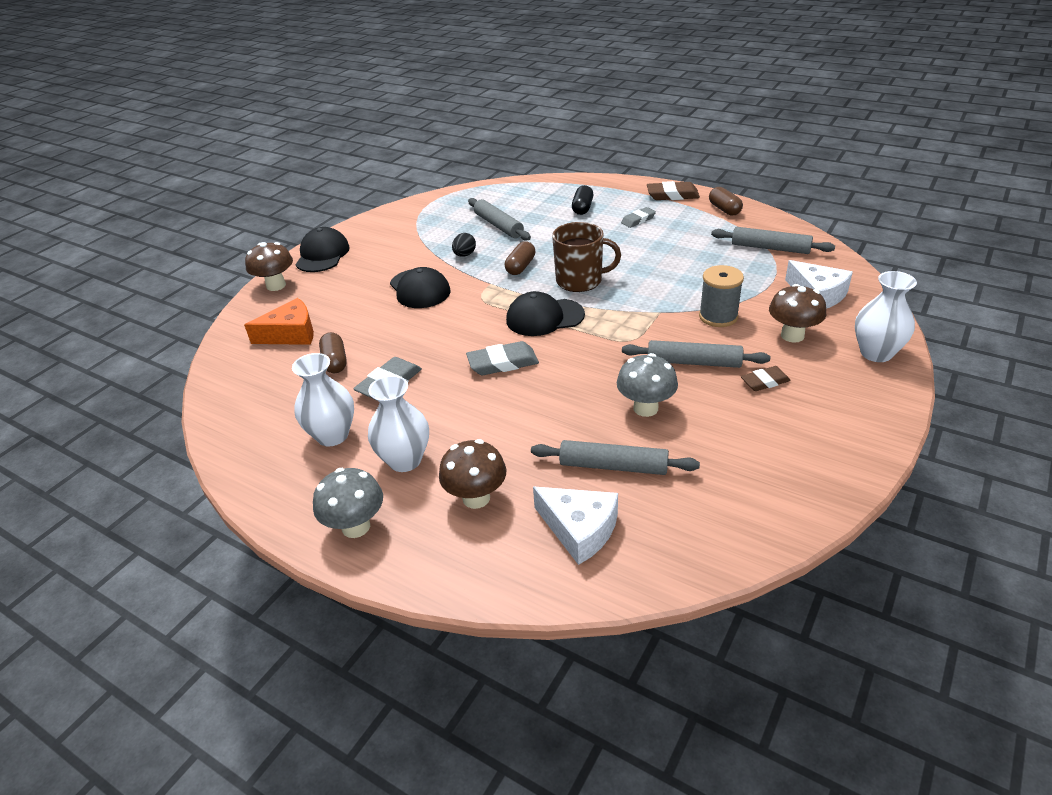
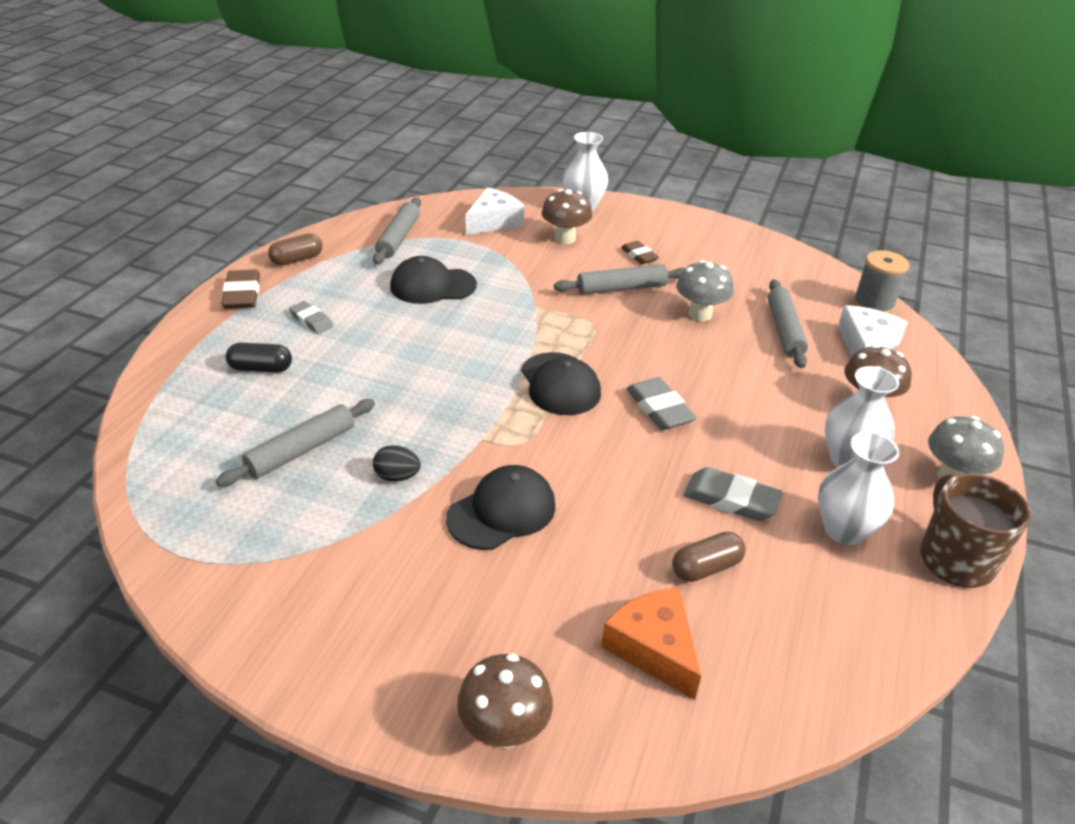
camera: 105 degrees left, 0 degrees up
(322, 255) = (382, 685): black cap -> black cap (432, 286)
(520, 267) = (436, 415): brown capsule -> none
(580, 281) = (472, 361): brown mug -> brown mug (955, 559)
(693, 362) = (621, 288): grey rolling pin -> grey rolling pin turned 75 degrees clockwise
(718, 316) = (539, 273): grey spool -> grey spool (873, 305)

